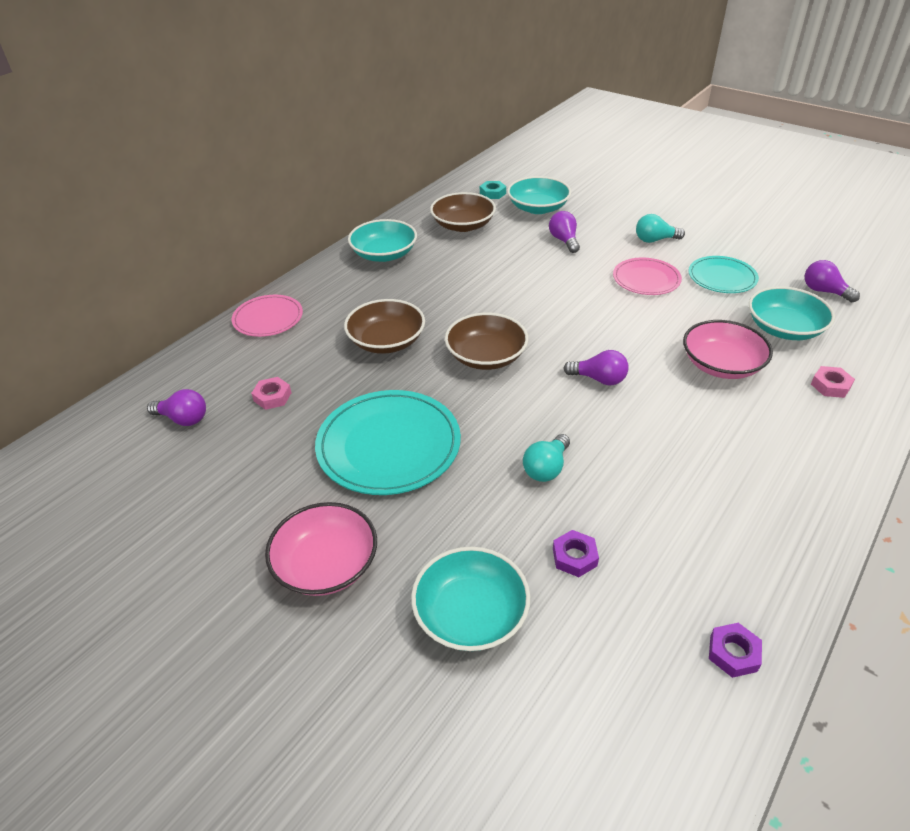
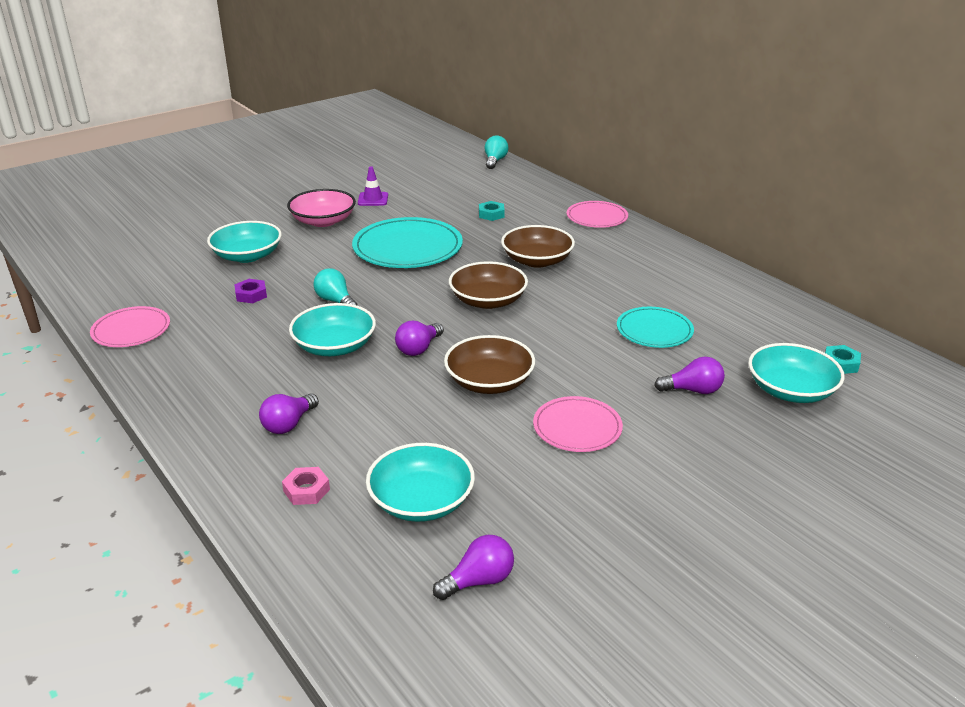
camera: 105 degrees right, 10 degrees down
(183, 419) = (487, 188): purple light bulb -> purple light bulb (288, 424)
(235, 530) = (373, 199): none -> purple traffic cone
(272, 397) = (491, 214): pink nut -> turquoise nut
(384, 254) = (692, 275): turquoise bowl -> turquoise bowl (334, 346)
(463, 225) = (749, 328): brown bowl -> brown bowl (489, 382)
(655, 240) = (675, 466): turquoise light bulb -> turquoise light bulb (495, 161)
(721, 365) = (390, 427): pink bowl -> none
(722, 277) = (555, 493): turquoise plate -> turquoise plate (654, 330)
(733, 653) = (131, 330): purple nut -> pink plate

